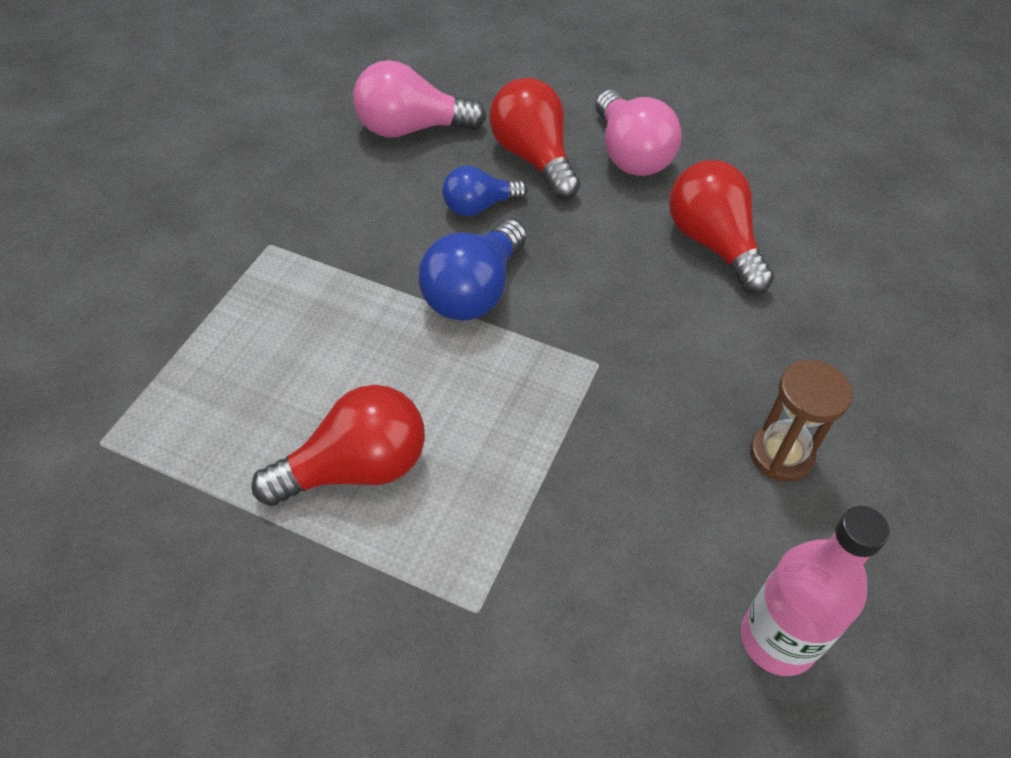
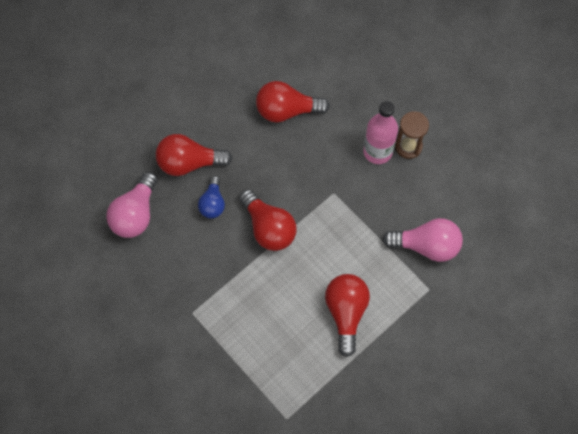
camera: 65 degrees left, 15 degrees up
(474, 291) = (268, 228): blue light bulb -> red light bulb
(630, 154) = (209, 116): pink light bulb -> pink light bulb (426, 246)
(777, 639) = (480, 190): pink bottle -> pink bottle (377, 151)

